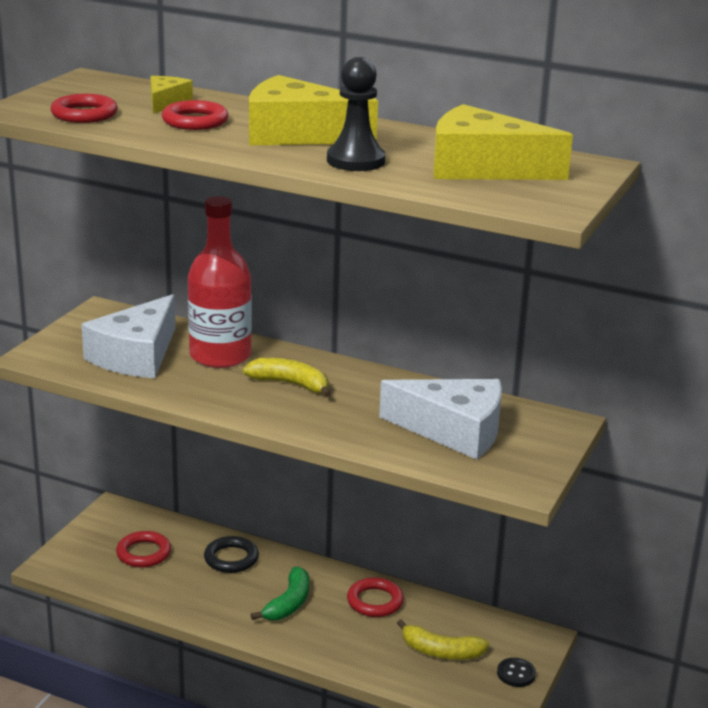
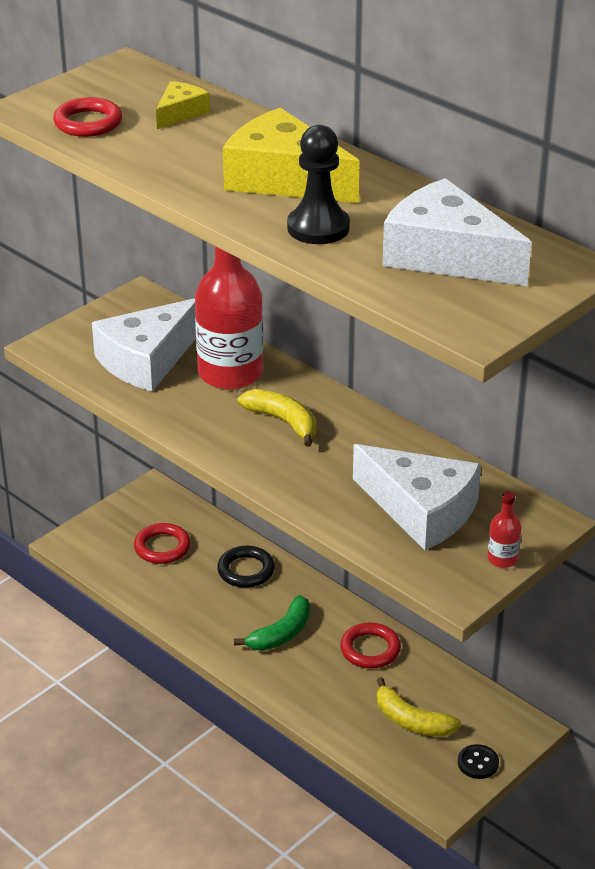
camera: 20 degrees right, 10 degrees up
(195, 121) = (192, 146): red ring -> none
(482, 168) = (446, 255): yellow cheese -> white cheese
(547, 455) = (502, 559): none -> red bottle

